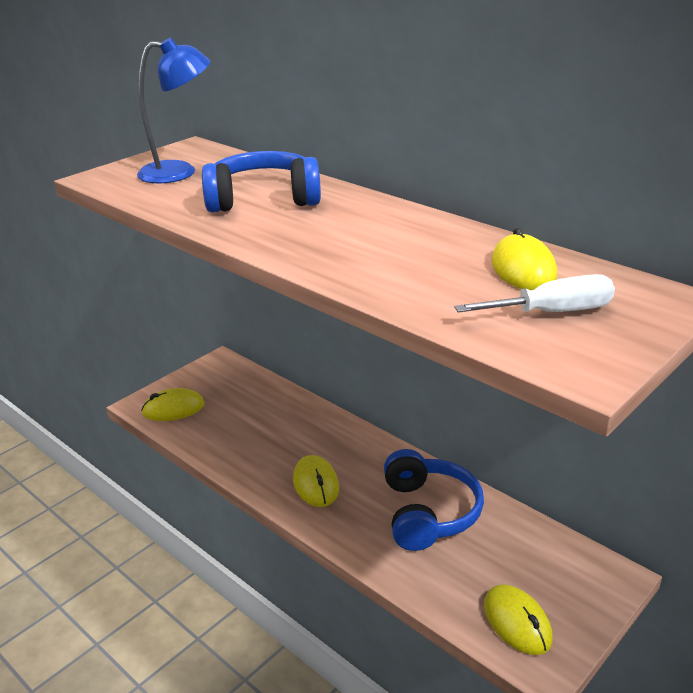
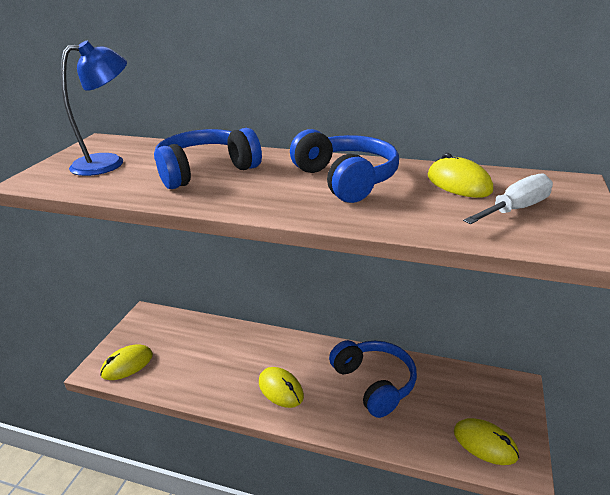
camera: 25 degrees left, 0 degrees up
(398, 238) = (346, 180): none -> blue headphones

